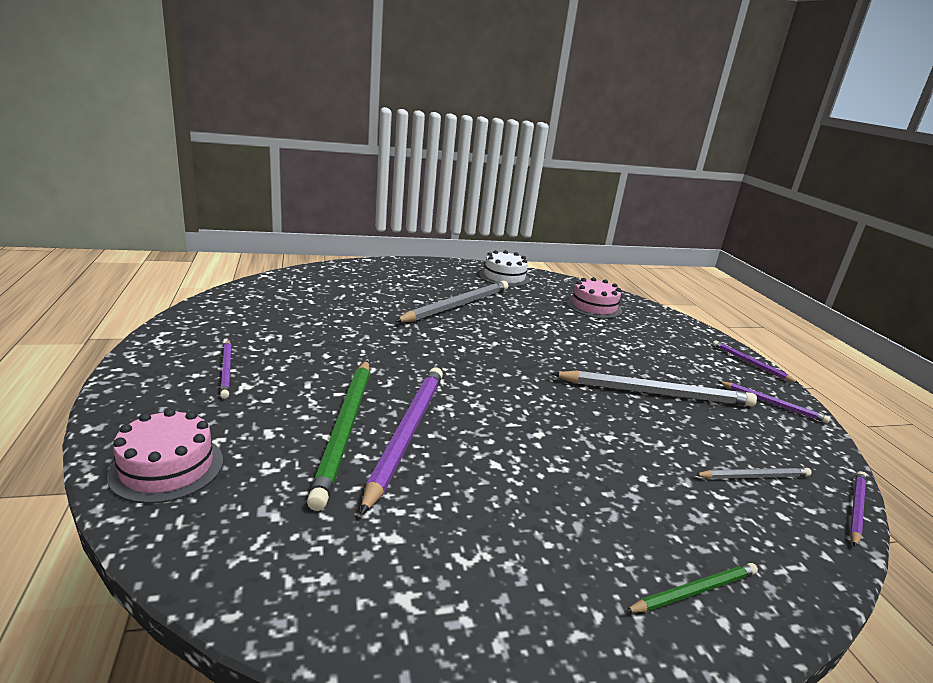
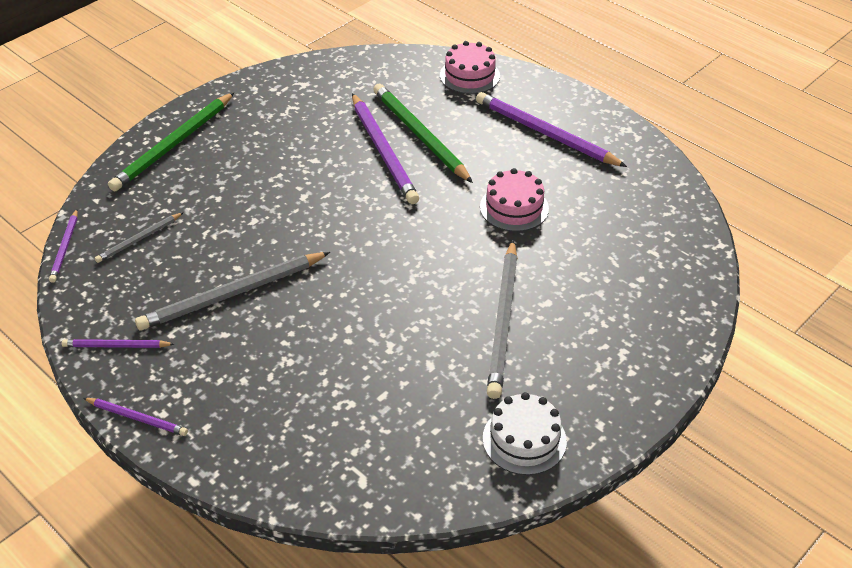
camera: 150 degrees right, 20 degrees up
(227, 370) = (545, 133): purple pencil -> purple pencil, size x1.92
(594, 307) = (363, 435): pink cake -> pink cake (514, 207)
(694, 591) = (174, 145): green pencil -> green pencil, size x1.92

